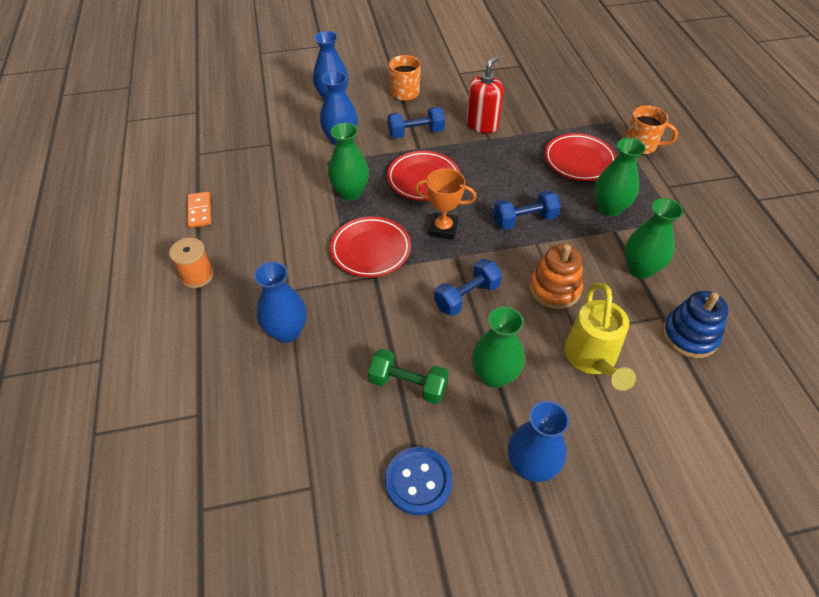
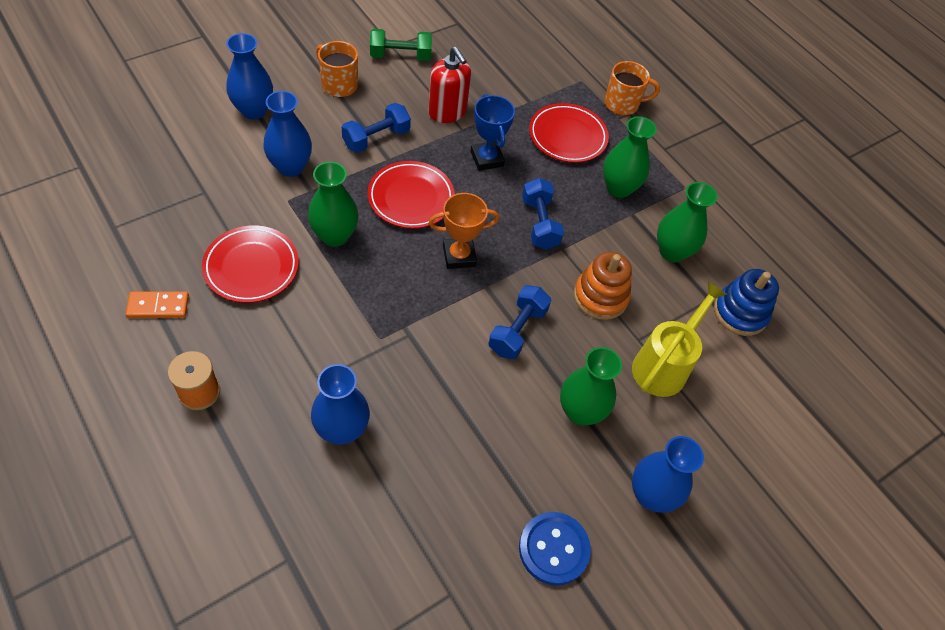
camera: 30 degrees left, 5 degrees up
(200, 211) = (158, 306): orange domino -> orange domino turned 60 degrees counterclockwise
(370, 250) = (391, 303): red plate -> red plate (251, 267)
(408, 385) = (500, 449): green dumbbell -> green dumbbell (400, 56)
(482, 124) = (447, 112): red soap dispenser -> red soap dispenser turned 135 degrees clockwise
(500, 163) = (487, 159): none -> blue trophy
(524, 220) = (539, 223): blue dumbbell -> blue dumbbell turned 60 degrees counterclockwise
(592, 359) = (664, 365): yellow watering can -> yellow watering can turned 120 degrees counterclockwise

